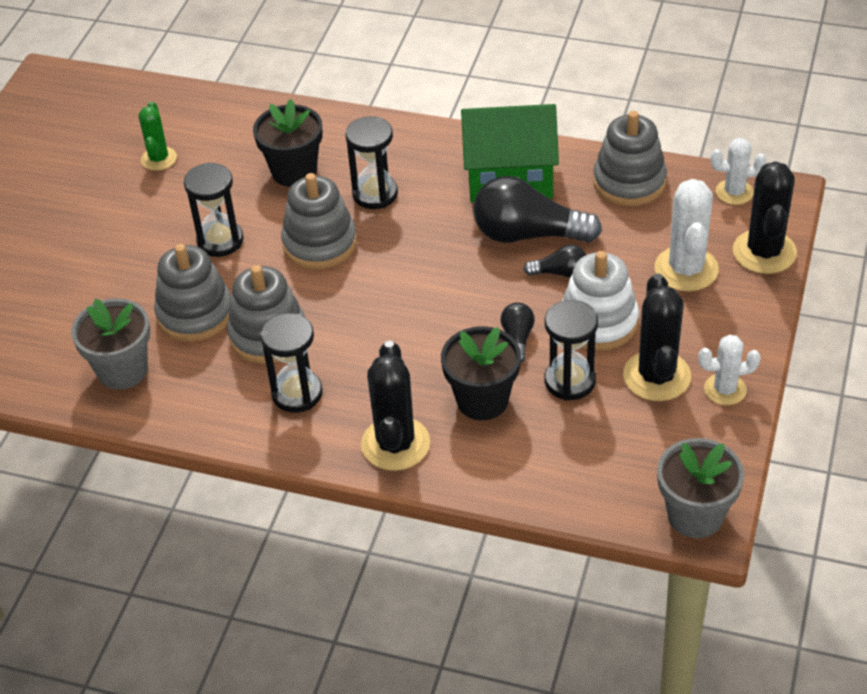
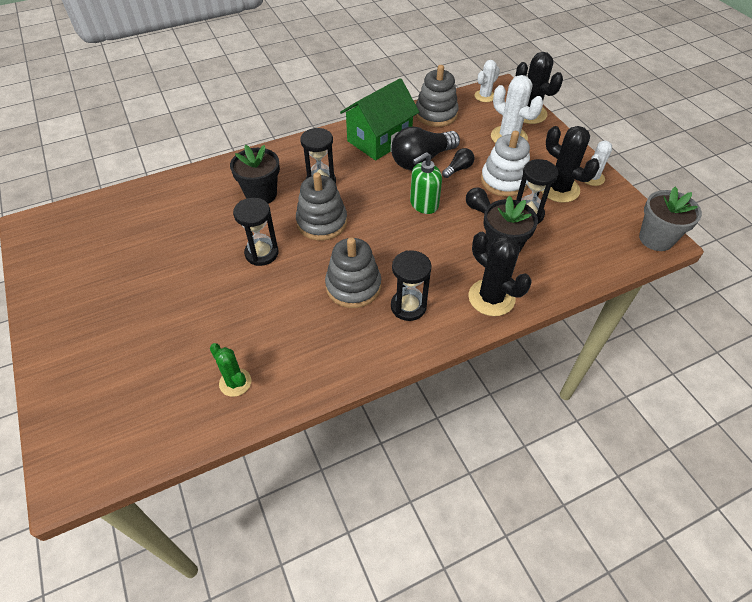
camera: 45 degrees left, 5 degrees up
(122, 370) = (290, 362): grey flower pot -> none
(159, 159) = (167, 231): green cactus -> green cactus (235, 382)
(195, 314) = (296, 301): grey stacking toy -> none
(459, 291) = (423, 204): none -> green soap dispenser

